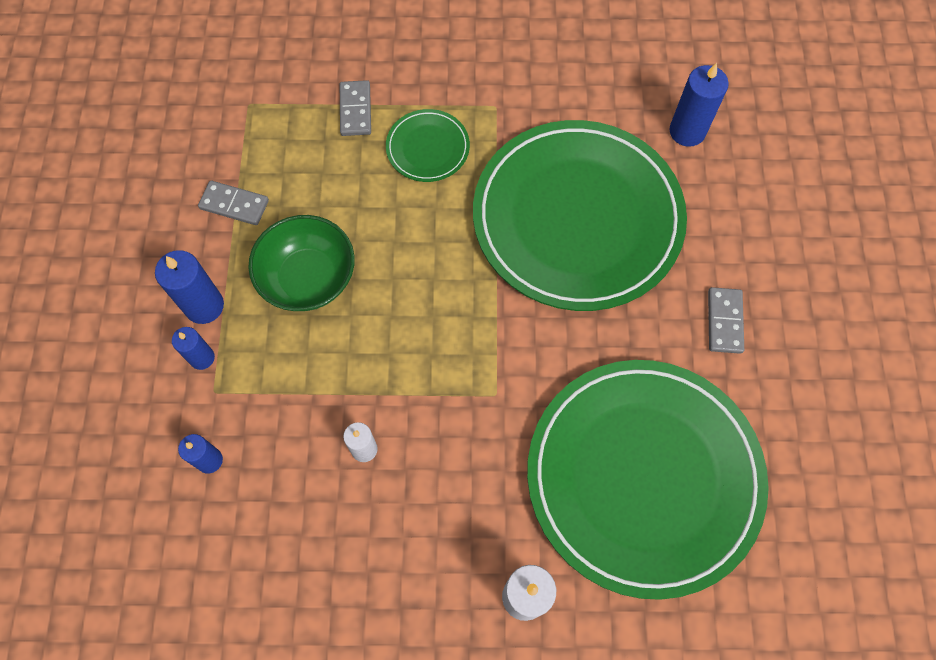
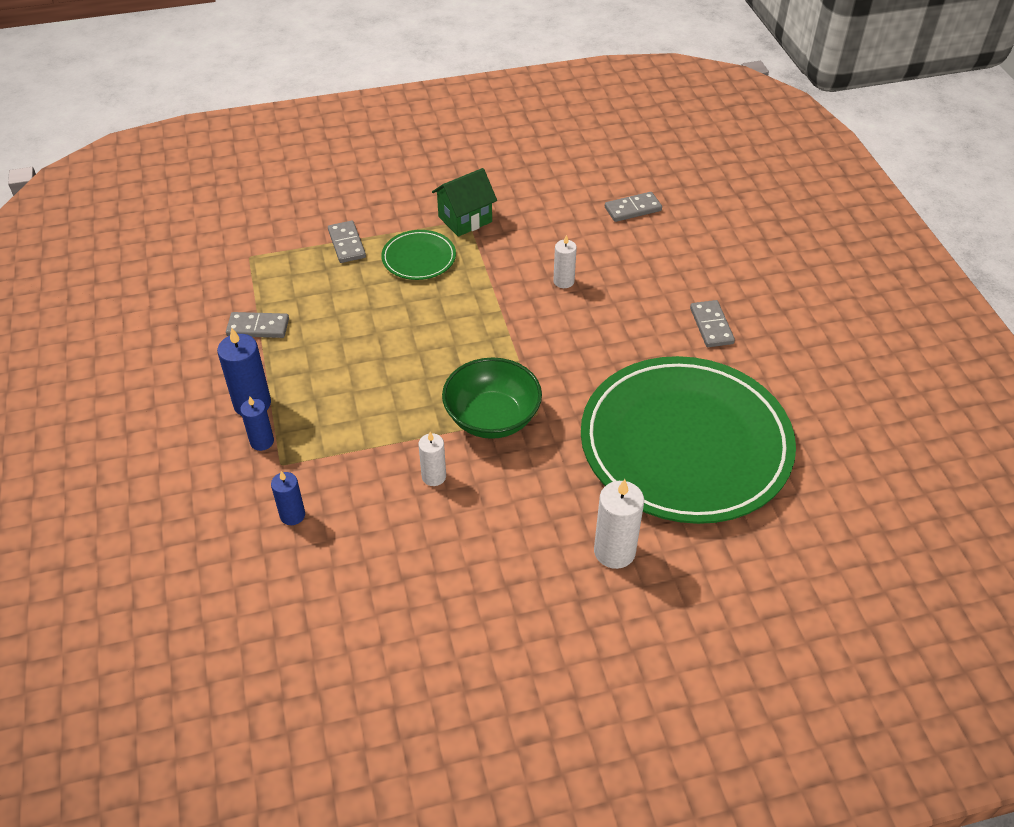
camera: 15 degrees left, 20 degrees down
(308, 278) = (342, 365): green bowl -> green bowl (492, 418)
(493, 104) = (465, 219): none -> green house
(577, 218) = (563, 281): green plate -> white candle
(687, 131) = (633, 209): blue candle -> grey domino

